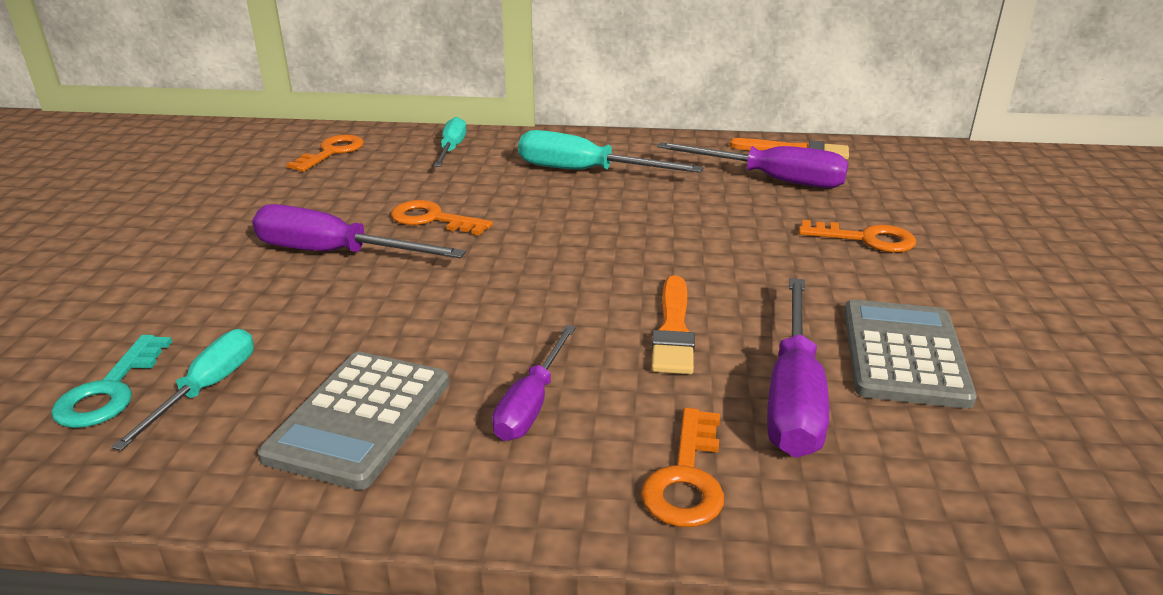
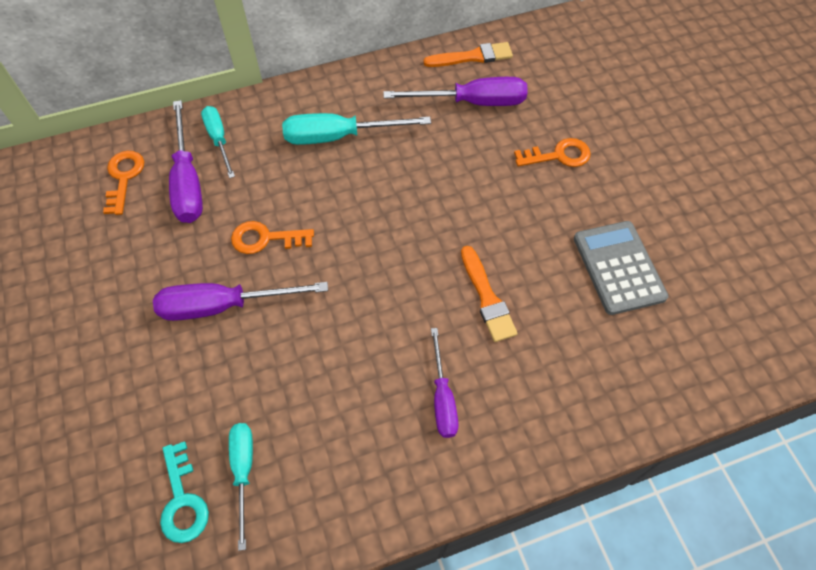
camera: 25 degrees left, 30 degrees up
(360, 419) = (354, 453): grey calculator -> none
(687, 477) = (551, 418): orange key -> none
(793, 395) = (576, 329): purple screwdriver -> purple screwdriver (188, 181)

